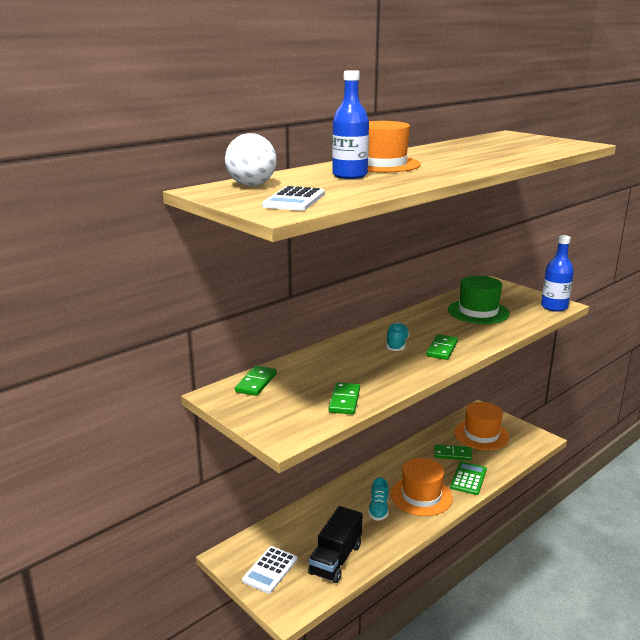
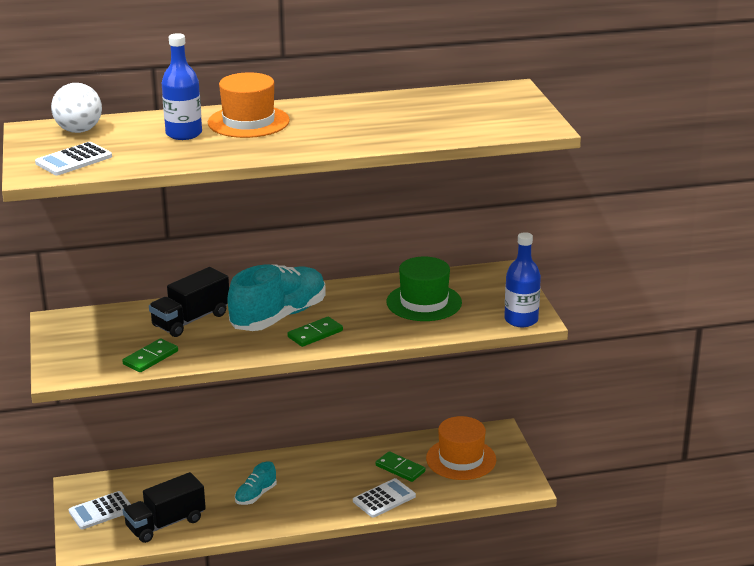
camera: 30 degrees right, 5 degrees up
(256, 383) = (101, 318): green domino -> none
(333, 364) = (191, 320): none -> black truck
(397, 345) = (279, 317): turquoise shoe -> turquoise shoe, size x2.10
(421, 496) = (313, 498): orange hat -> none
(468, 478) = (384, 499): green calculator -> white calculator

